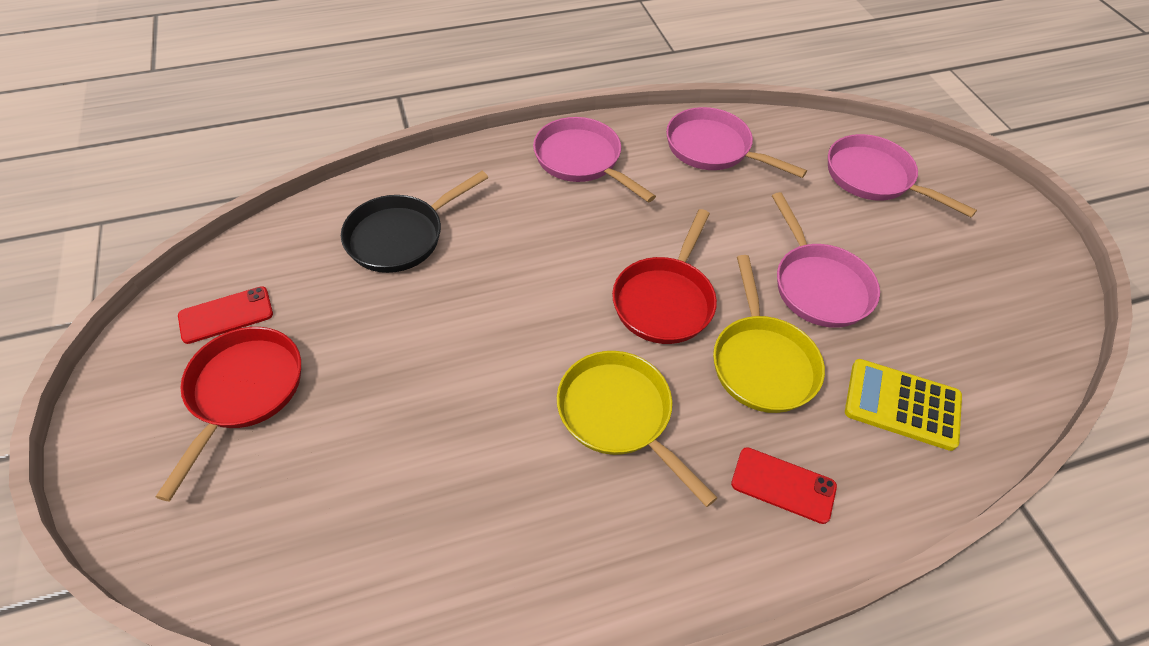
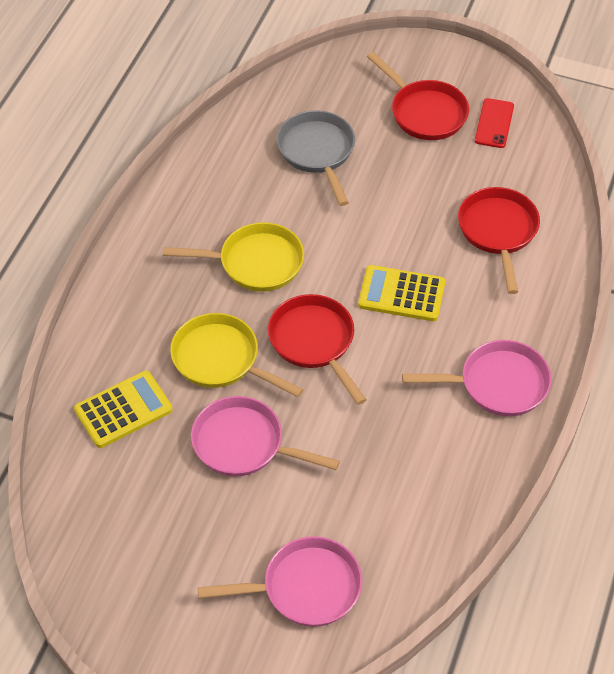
camera: 130 degrees right, 0 degrees up
(393, 465) = (317, 152): none -> grey pan
(401, 236) = (498, 232): black pan -> red pan
(545, 267) = (401, 294): none -> yellow calculator
(713, 148) = (438, 490): pink pan -> none
(783, 485) = (143, 308): red phone -> none

